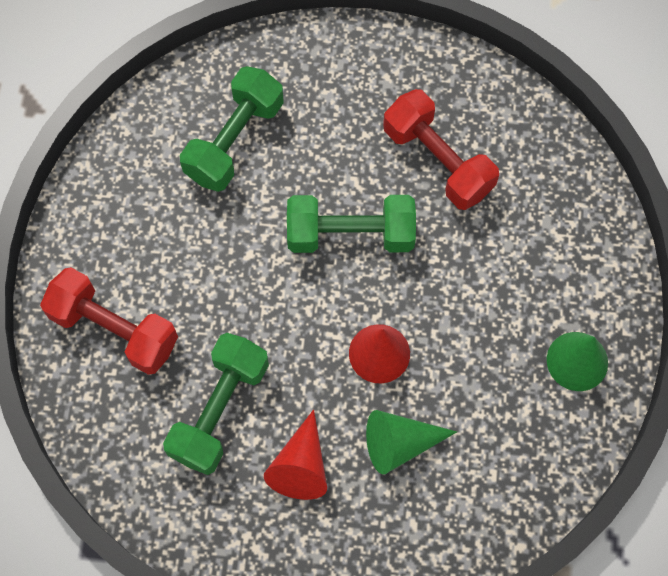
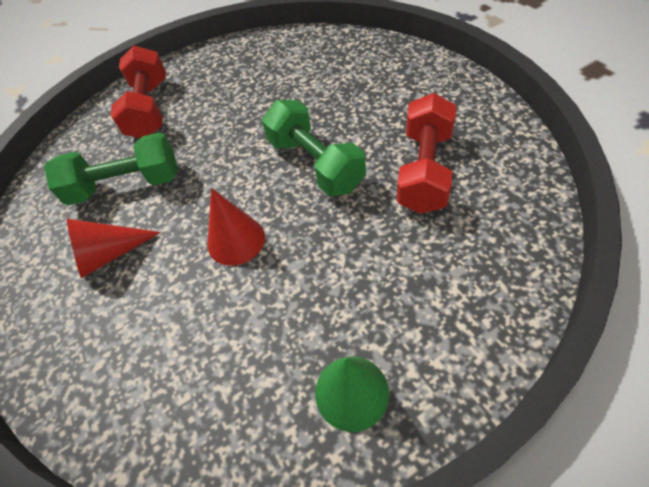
camera: 60 degrees right, 15 degrees down
(234, 140) = (322, 76): green dumbbell -> none
(400, 443) = (167, 304): green cone -> none

